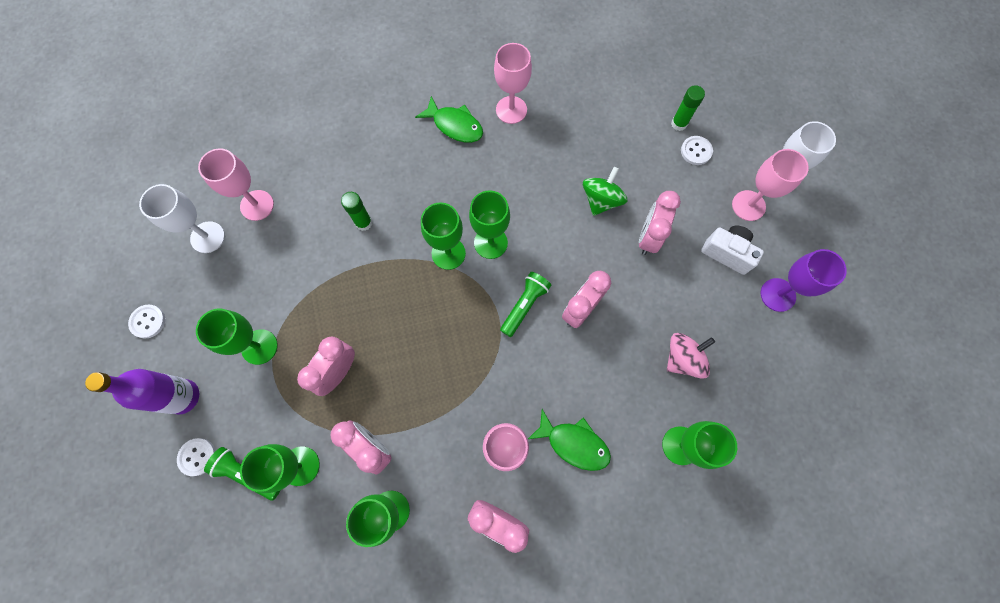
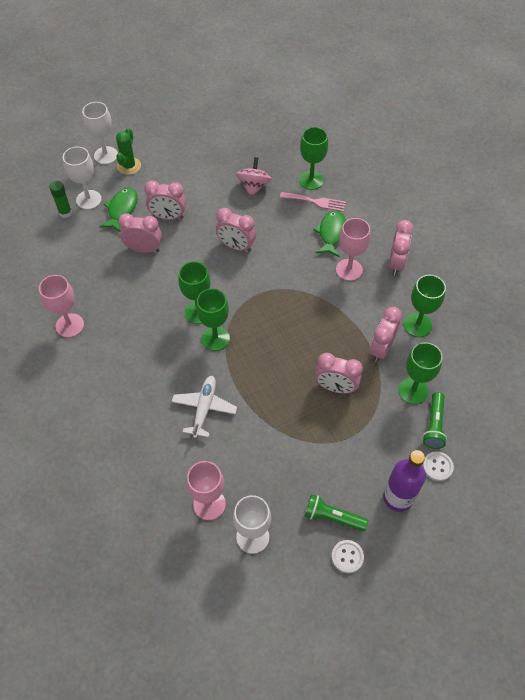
camera: 105 degrees left, 15 degrees down
(259, 347) = (336, 453): green goblet -> none
(364, 223) = (204, 408): green glue stick -> white plane
(455, 125) = (93, 364): green fish -> green fish (121, 209)
(525, 305) = (243, 279): green flashlight -> green flashlight (332, 517)
(601, 200) = (144, 249): green spinning top -> pink clock
(637, 439) = (316, 202): none -> pink fork
(683, 358) = (254, 186): pink spinning top -> pink spinning top turned 60 degrees clockwise
(696, 151) = (88, 200): white button -> white goblet
(727, 253) = (169, 173): white camera -> none
(748, 205) = (129, 166): pink goblet -> green cactus
(777, 295) = (193, 145): purple goblet -> none

